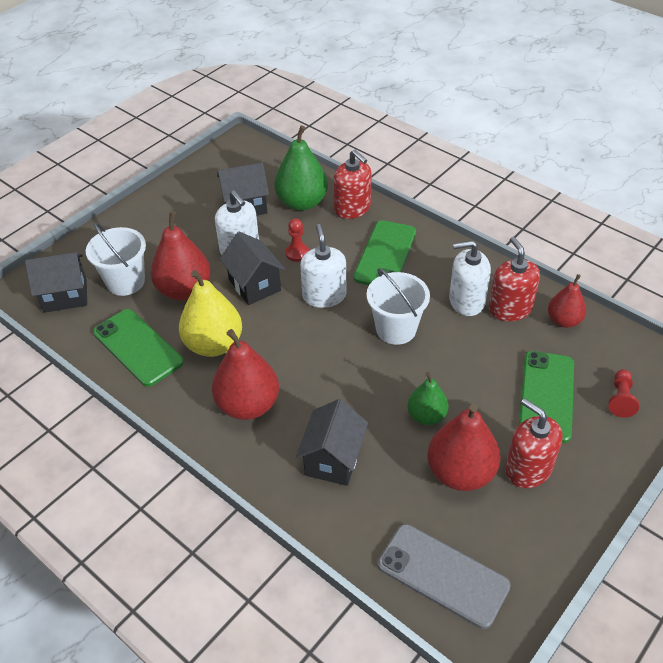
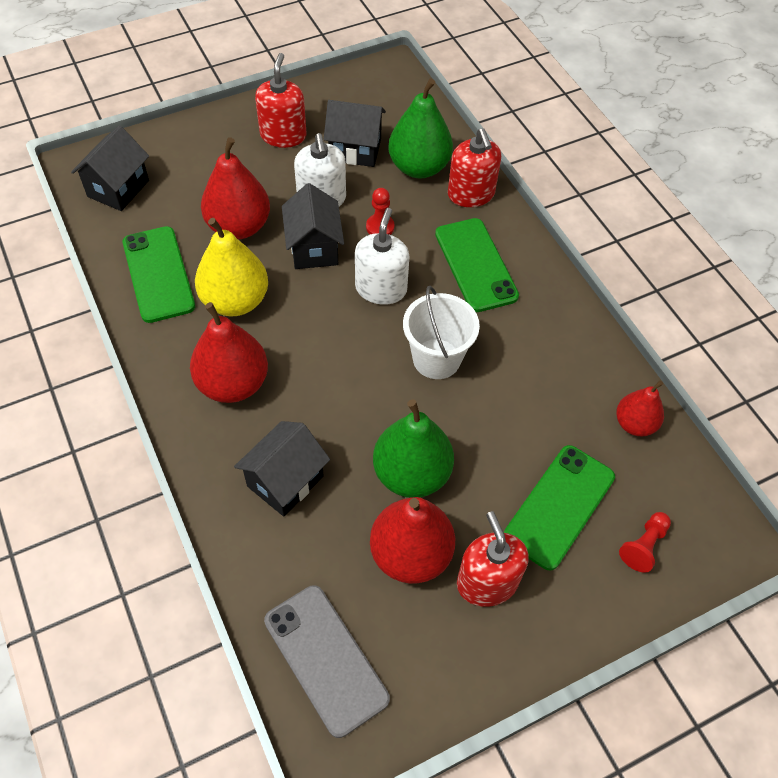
camera: 20 degrees right, 10 degrees up
(65, 296) = (118, 188): black house -> black house turned 75 degrees counterclockwise
(125, 282) = (185, 195): white bucket -> none
(385, 255) = (476, 265): green phone -> green phone turned 60 degrees counterclockwise
(426, 416) = (411, 474): green pear -> green pear, size x1.65
(466, 301) = (535, 356): white soap dispenser -> none
(510, 308) = (580, 384): red soap dispenser -> red soap dispenser (283, 135)

